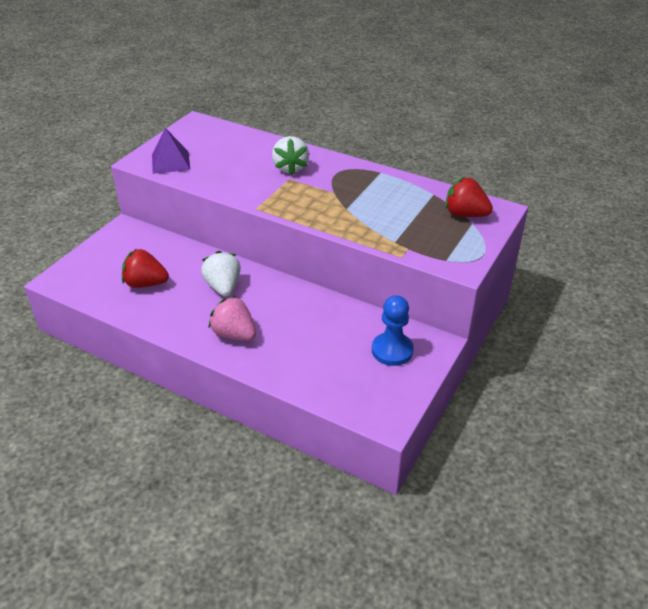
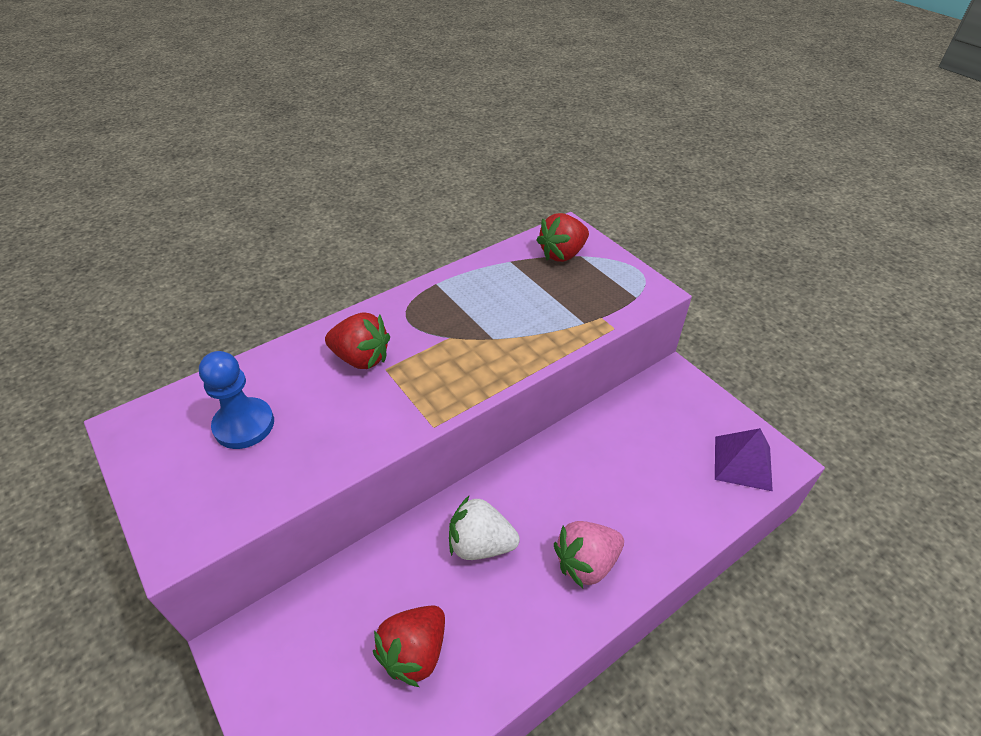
camera: 65 degrees left, 5 degrees up
(170, 162) = (222, 496): purple pyramid -> purple pyramid (743, 463)
(290, 168) = (361, 358): white strawberry -> red strawberry
(392, 350) = (674, 415): blue pawn -> blue pawn (244, 425)

